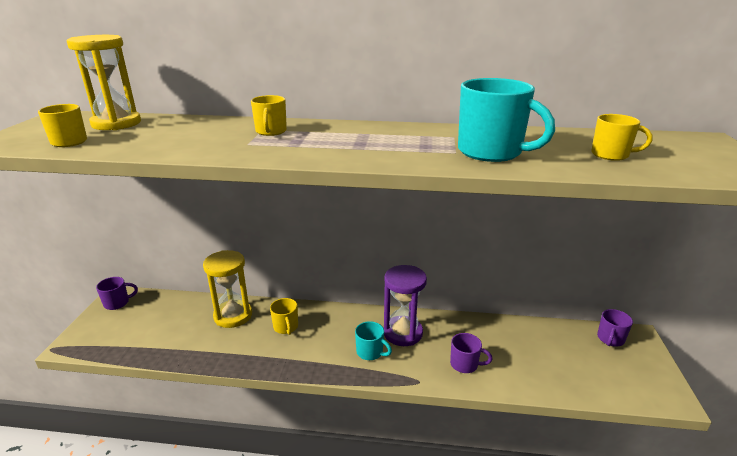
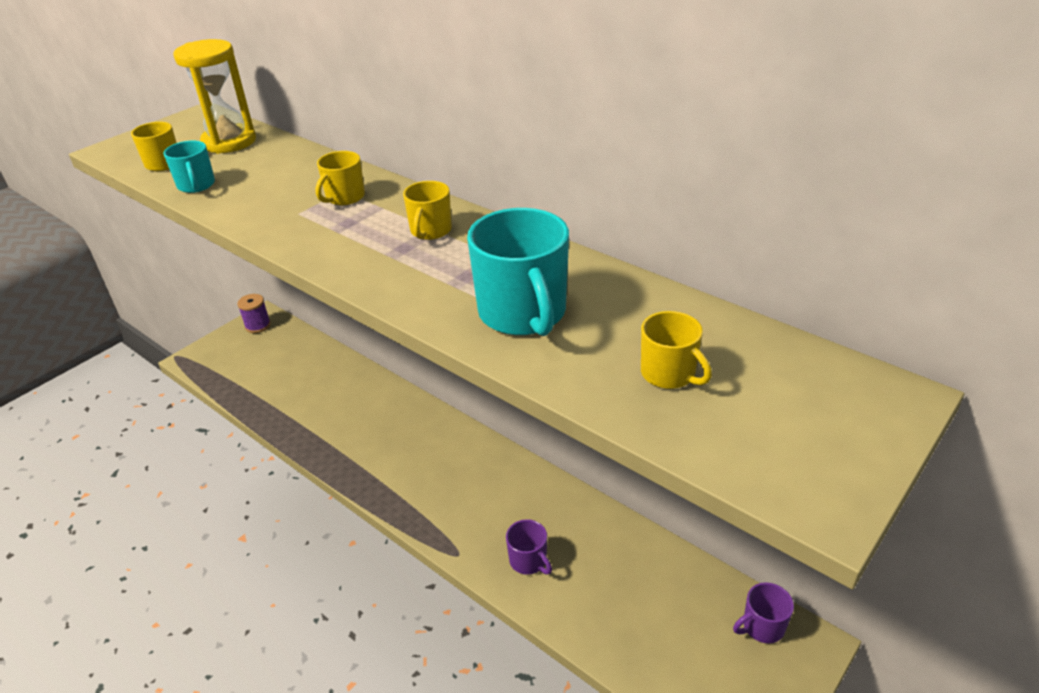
camera: 35 degrees right, 10 degrees up
(117, 303) = (258, 325): purple mug -> purple spool
(233, 316) = (345, 385): yellow hourglass -> none
(286, 327) = (383, 422): yellow mug -> yellow mug (430, 231)
(370, 352) = (440, 494): turquoise mug -> turquoise mug (196, 185)
(403, 333) = (497, 487): purple hourglass -> none

